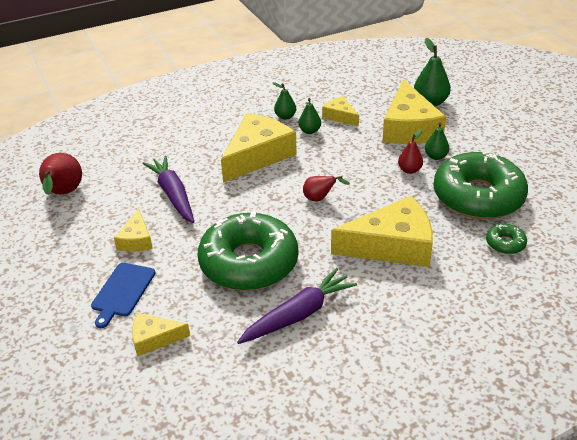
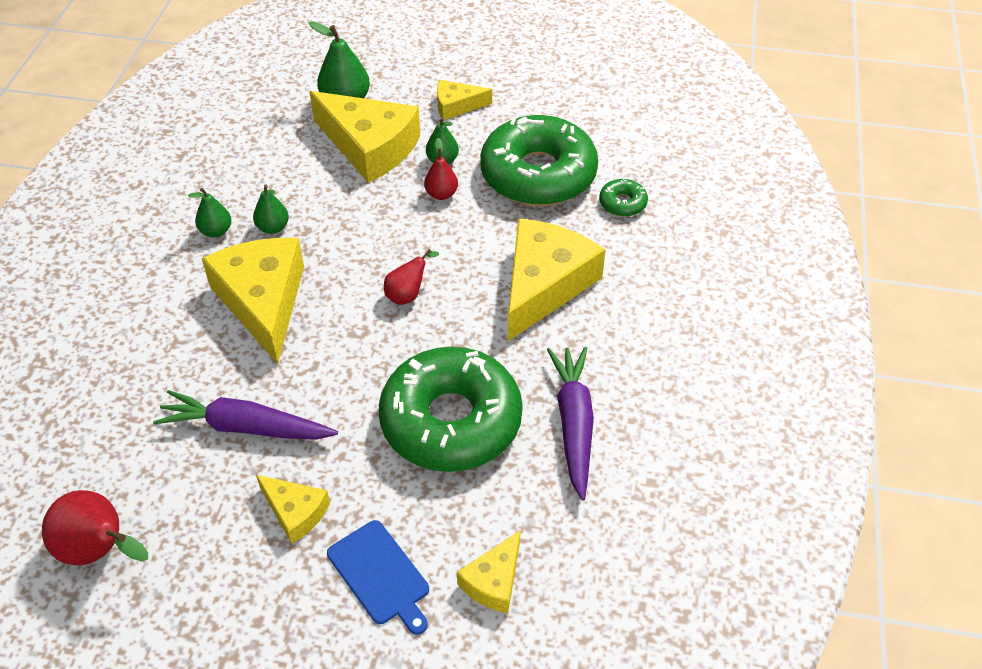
camera: 55 degrees left, 10 degrees up
(340, 116) = (278, 185): yellow cheese -> yellow cheese (456, 106)

